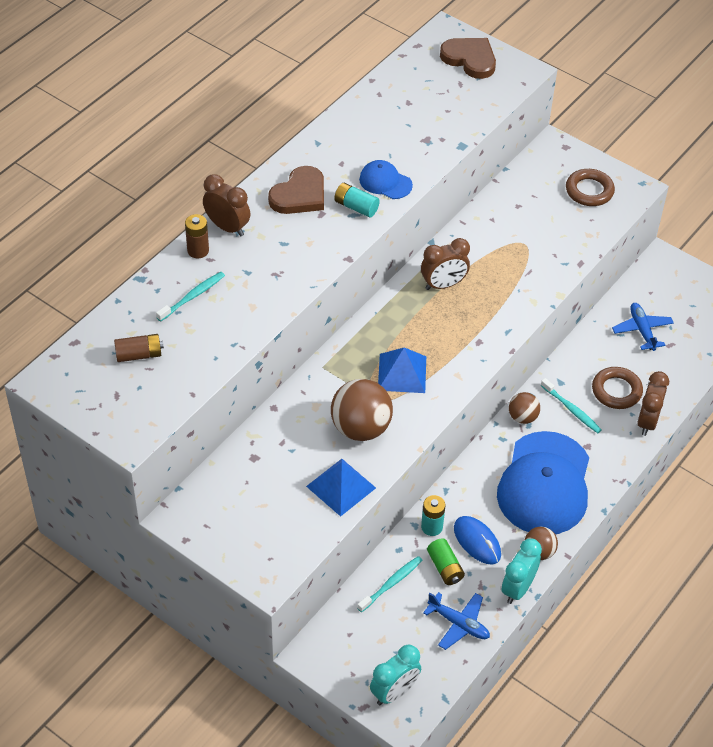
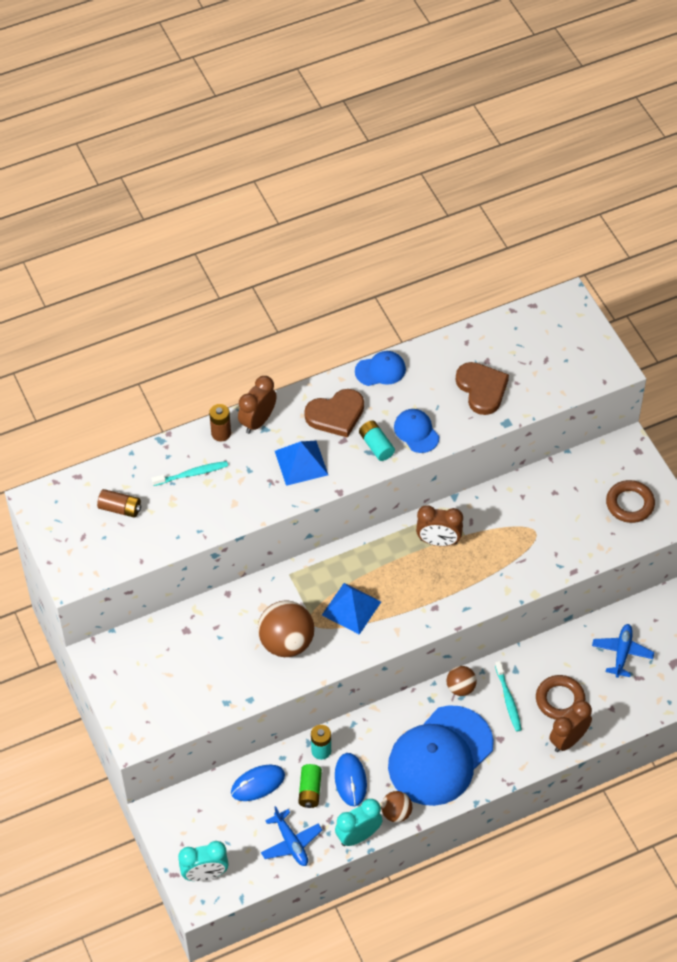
camera: 30 degrees right, 5 degrees up
(227, 227) = (258, 421): brown clock -> brown clock turned 120 degrees counterclockwise
(316, 143) = (380, 370): none -> blue cap
(341, 487) = (239, 686): blue pyramid -> blue pyramid (301, 463)
(391, 584) = (258, 784): turquoise toothbrush -> blue mouse
(470, 59) = (571, 338): brown heart -> brown heart (482, 389)

